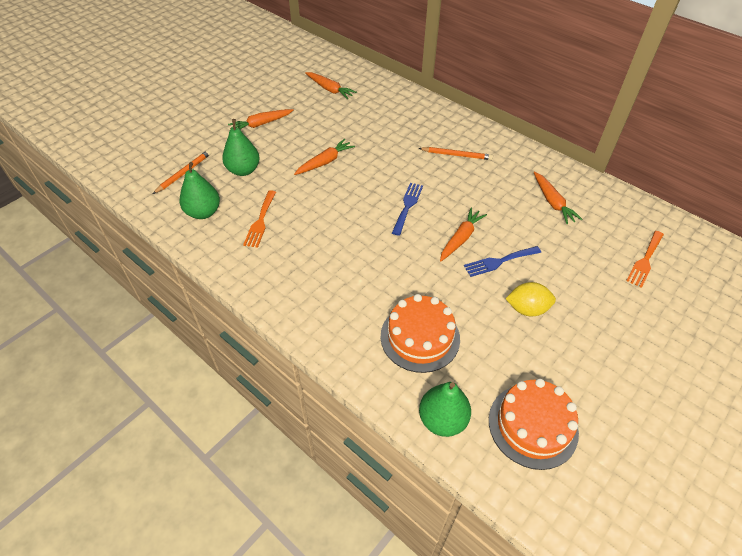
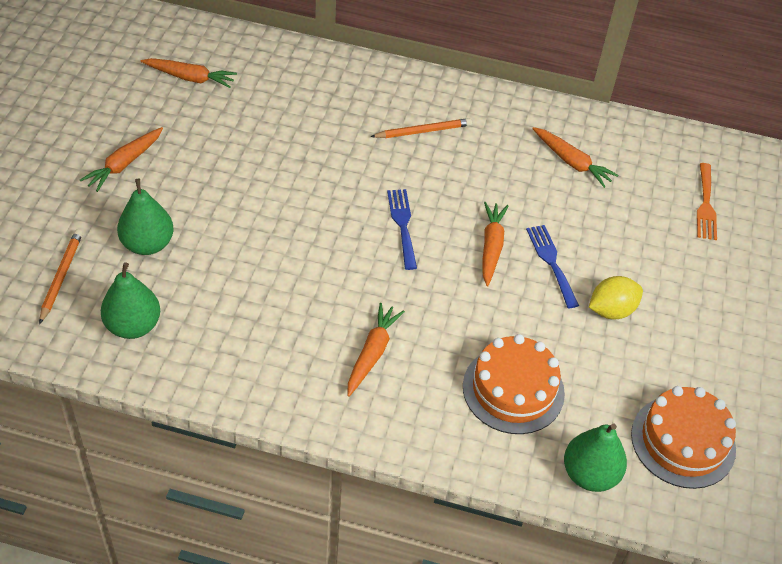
camera: 30 degrees left, 0 degrees up
(260, 221) = (223, 311): orange fork -> none
(325, 162) = (255, 195): orange carrot -> orange carrot (372, 353)
(499, 261) = (551, 262): blue fork -> blue fork turned 120 degrees clockwise

